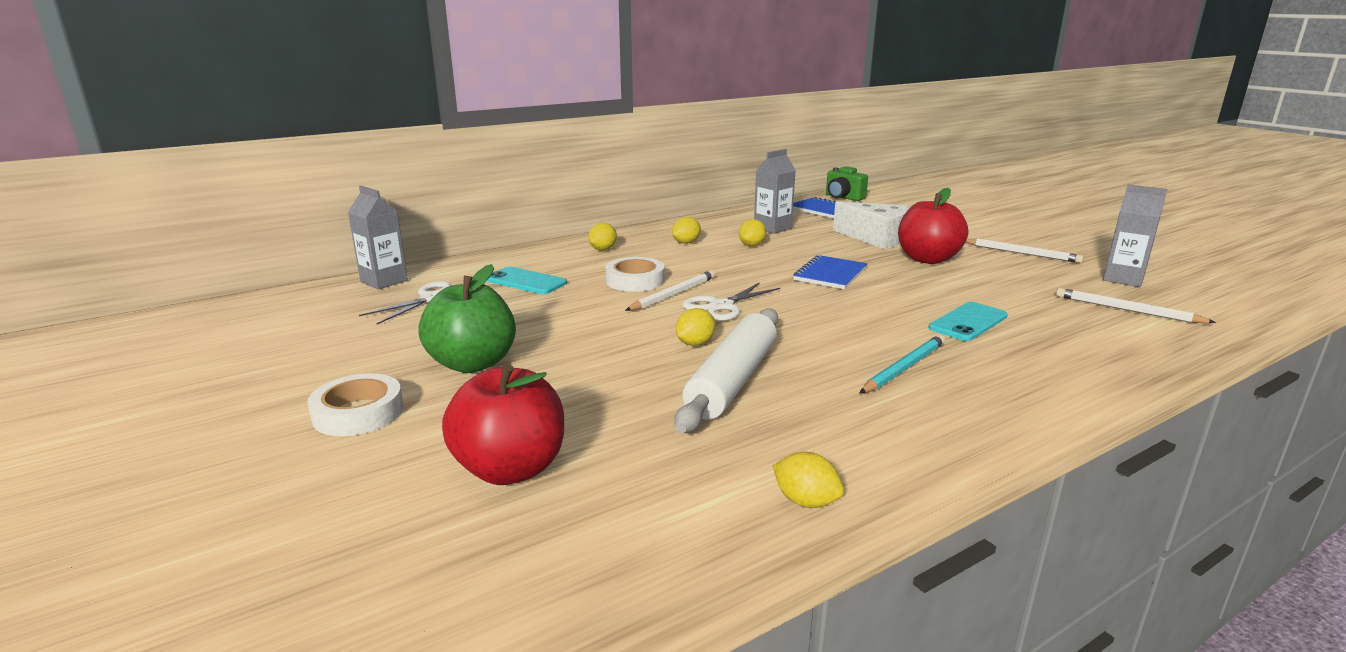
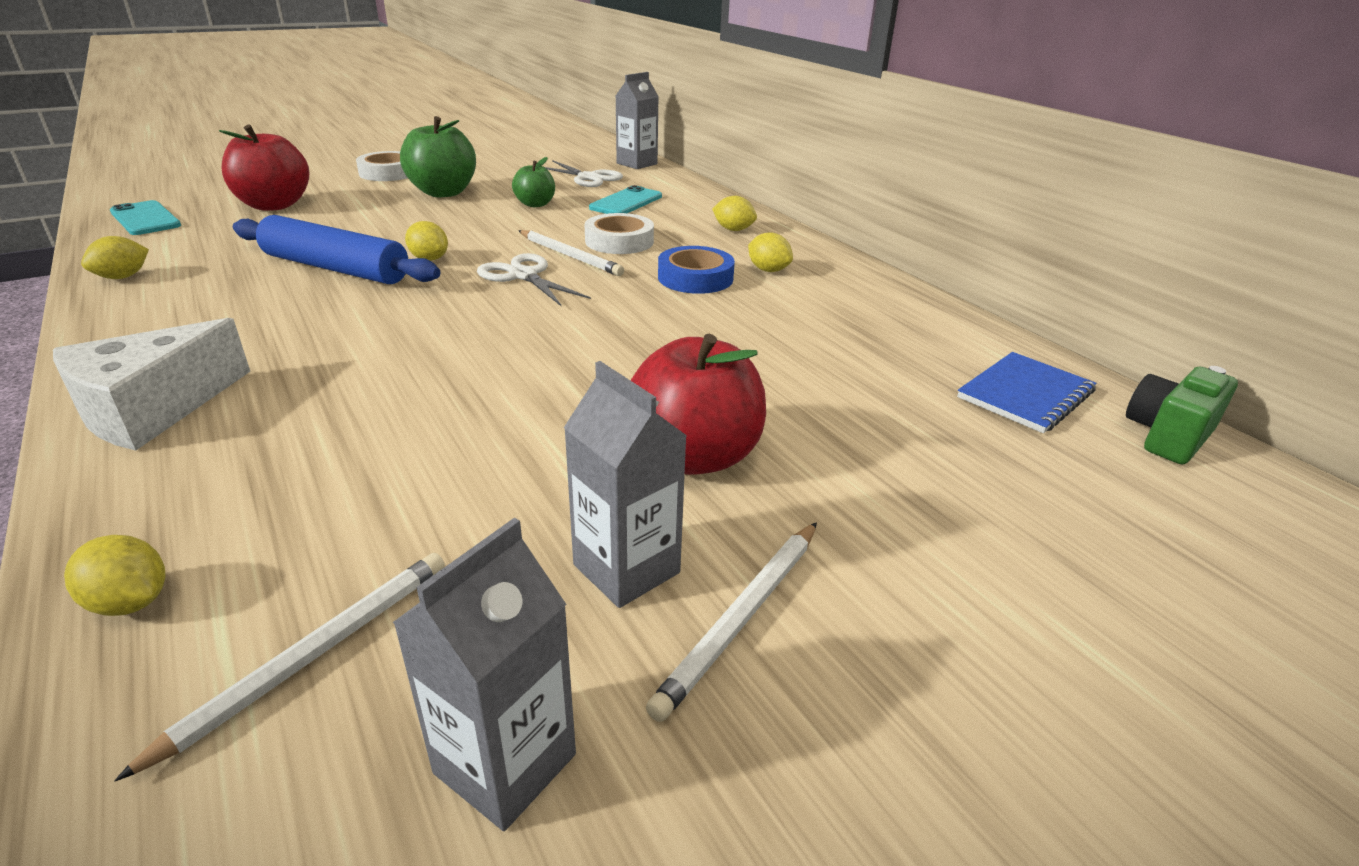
camera: 90 degrees right, 10 degrees up
(527, 315) = (535, 204): none -> green apple
(706, 259) = (695, 278): none -> blue tape
(732, 381) = (336, 268): white rolling pin -> blue rolling pin
(752, 245) = (763, 309): yellow lemon -> yellow lemon (130, 602)
(772, 228) = (865, 332): grey carton -> grey carton (626, 569)
(830, 274) = (620, 350): blue notebook -> none
(876, 238) = (831, 423): white cheese -> white cheese (153, 409)
(903, 368) = (286, 350): turquoise pencil -> none
(968, 322) = (380, 426): turquoise phone -> turquoise phone (145, 219)

